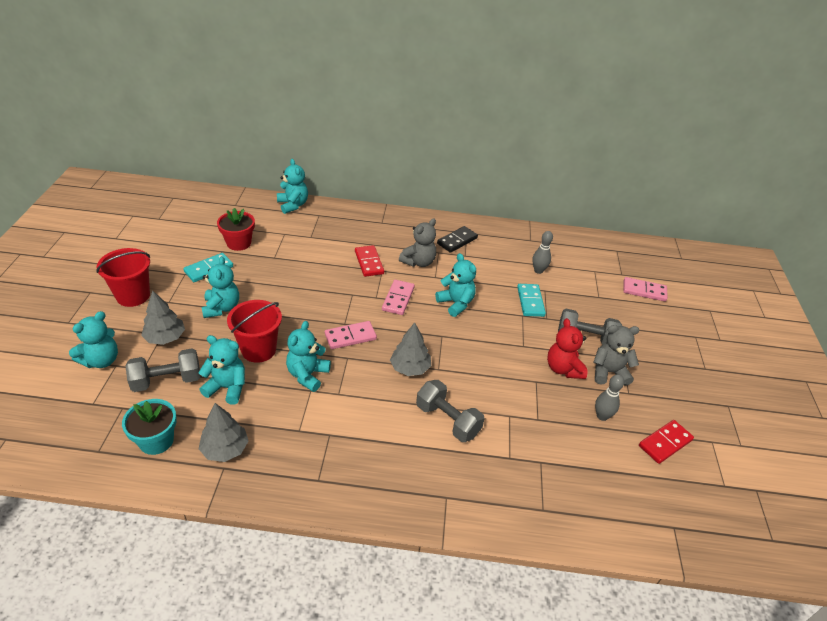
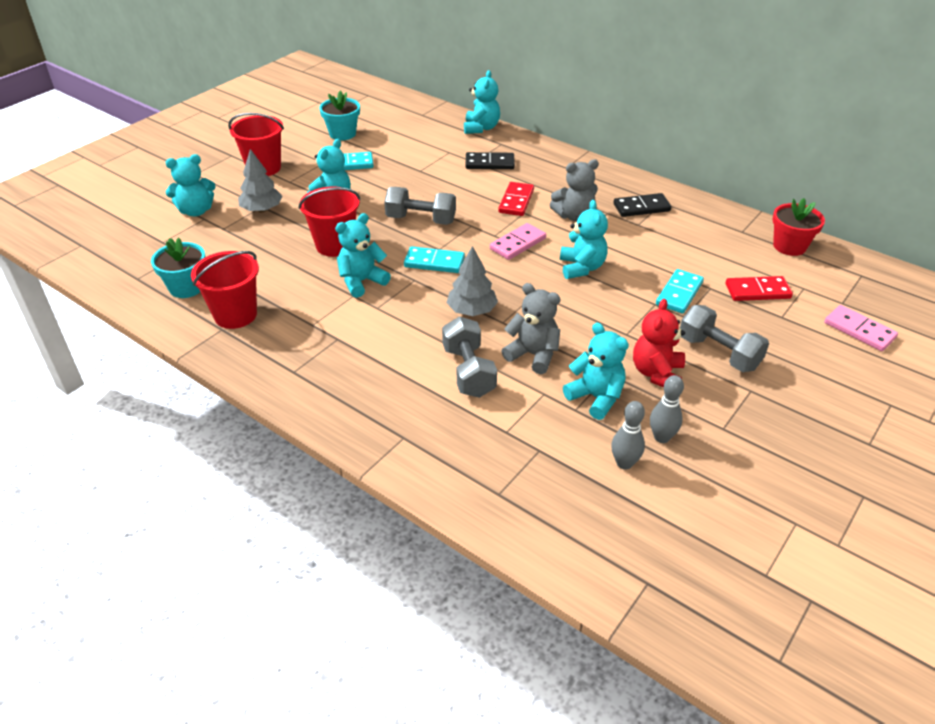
camera: 35 degrees right, 0 degrees up
(167, 381) = (234, 244): grey dumbbell -> grey dumbbell (421, 220)
(180, 241) = (342, 134): none -> turquoise flower pot
(225, 449) = (235, 315): grey tree -> red bucket
(227, 388) = (279, 267): turquoise teddy bear -> turquoise teddy bear (596, 397)
(239, 243) = (396, 149): red flower pot -> red flower pot (789, 246)
(324, 235) = (489, 163): none -> black domino
(350, 337) = (434, 262): pink domino -> turquoise domino
(538, 270) = (721, 265): grey bowling pin -> grey bowling pin (624, 463)
(609, 372) = (716, 398): grey teddy bear -> grey teddy bear (533, 355)
(665, 443) = (723, 497): red domino -> red domino (757, 291)

